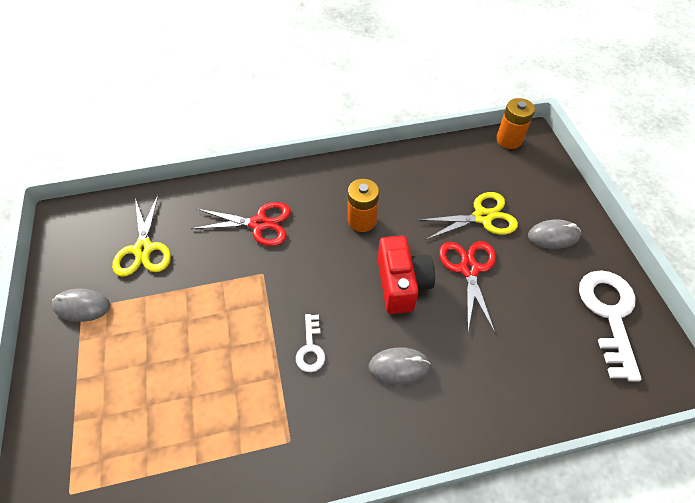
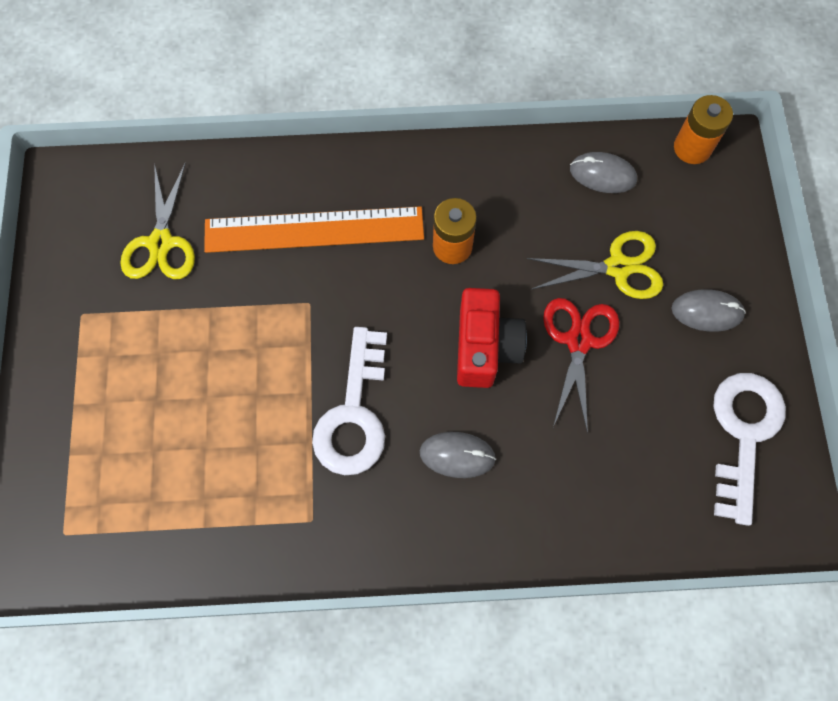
camera: 10 degrees right, 15 degrees up
(82, 306) = (82, 311): grey mouse -> grey mouse (602, 175)
(259, 224) = (314, 229): red scissors -> orange ruler
(310, 348) = (354, 413): white key -> white key, size x1.97

